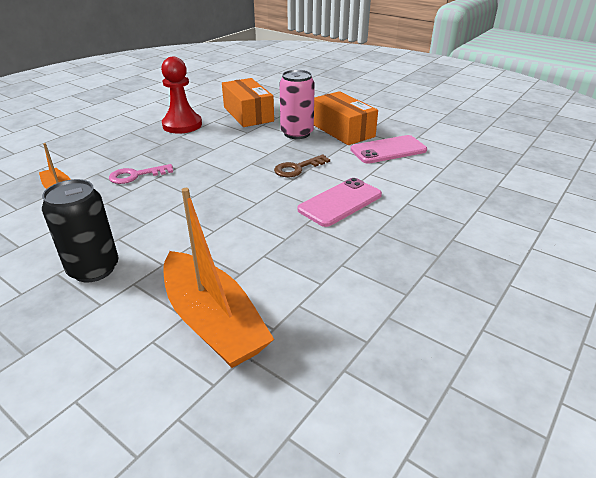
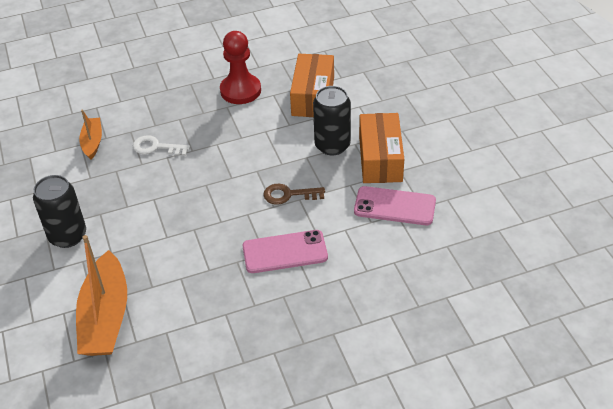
camera: 35 degrees right, 10 degrees up
(136, 175) = (156, 147): pink key -> white key
(297, 133) = (332, 145): pink can -> black can

